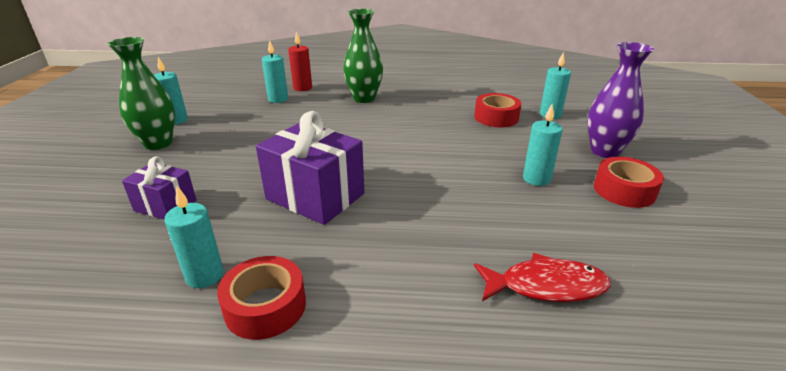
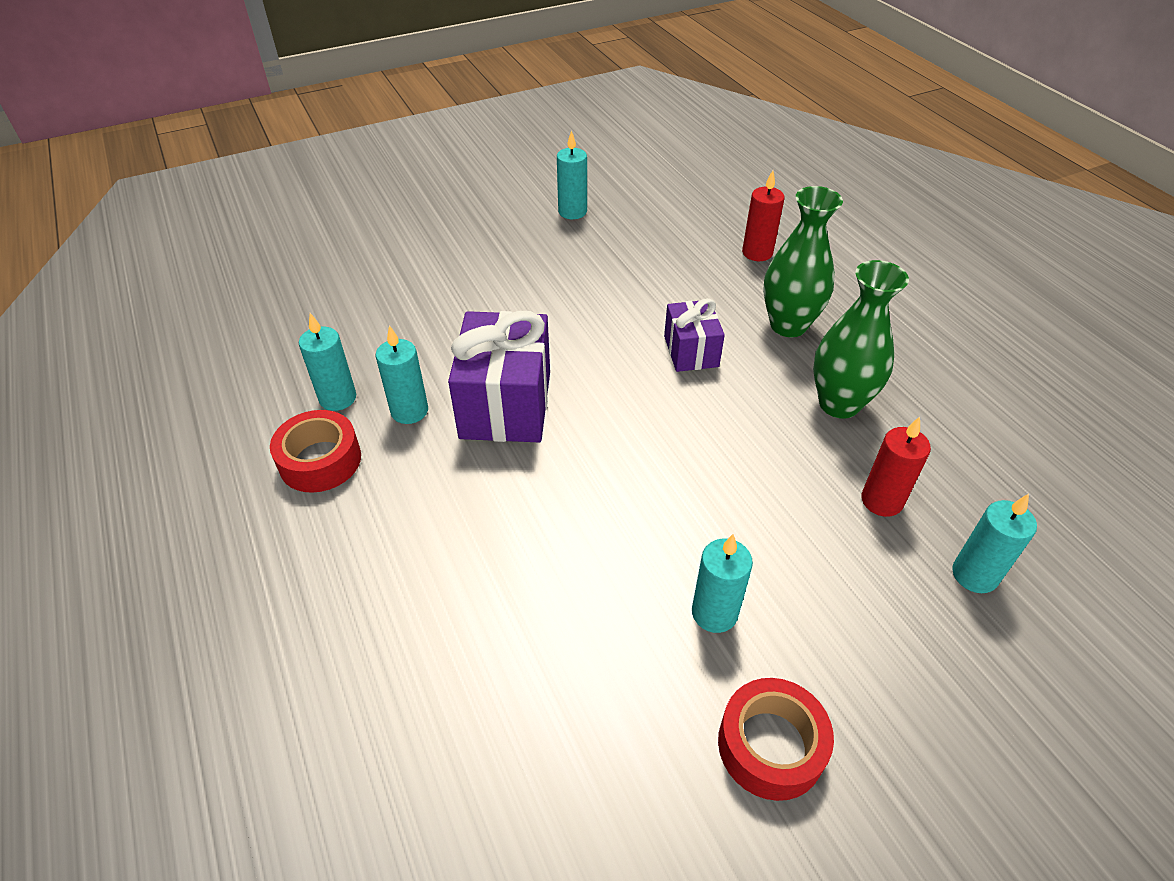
camera: 60 degrees right, 15 degrees up
(158, 143) = (516, 232): green vase -> green vase (839, 404)
(165, 205) = (417, 310): purple gift -> purple gift (691, 351)
(278, 99) = (701, 251): turquoise candle -> turquoise candle (409, 411)
(496, 117) = (881, 501): red tape -> red candle
(546, 286) = (466, 686): red fish -> none
(604, 151) = (895, 694): purple vase -> none

